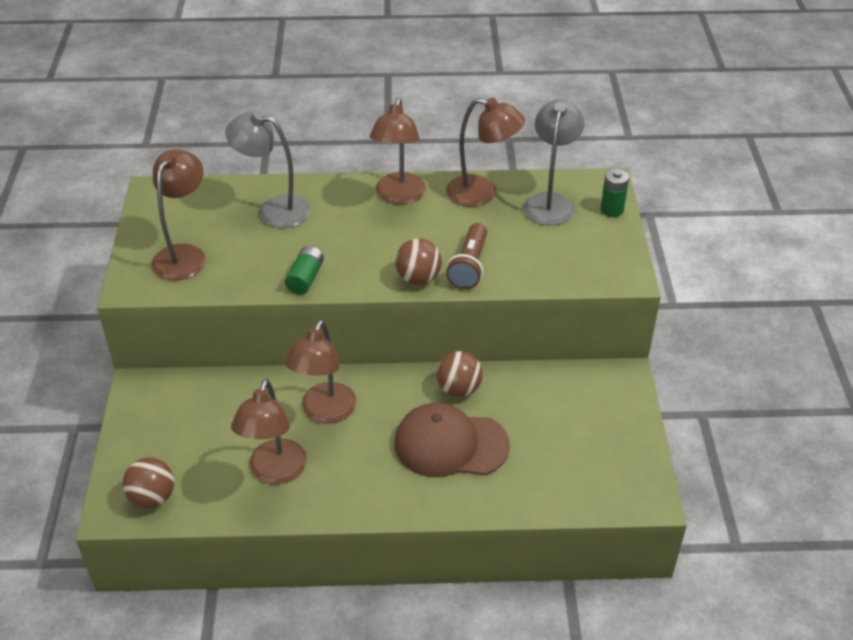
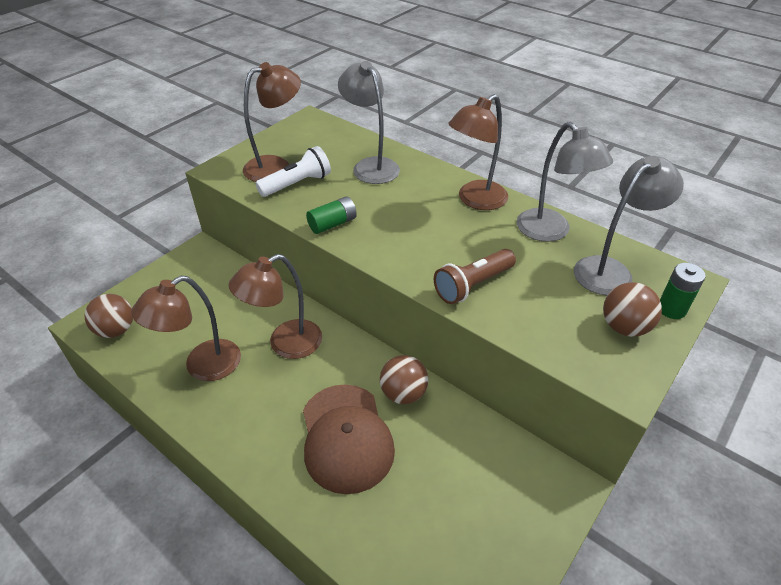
camera: 40 degrees right, 0 degrees up
(227, 261) = (297, 184): none -> white flashlight
(418, 278) = (417, 271): brown ball -> brown ball (624, 327)
(450, 444) = (346, 437): brown cap -> brown cap turned 150 degrees counterclockwise
(482, 193) = (550, 232): brown lamp -> grey lamp

